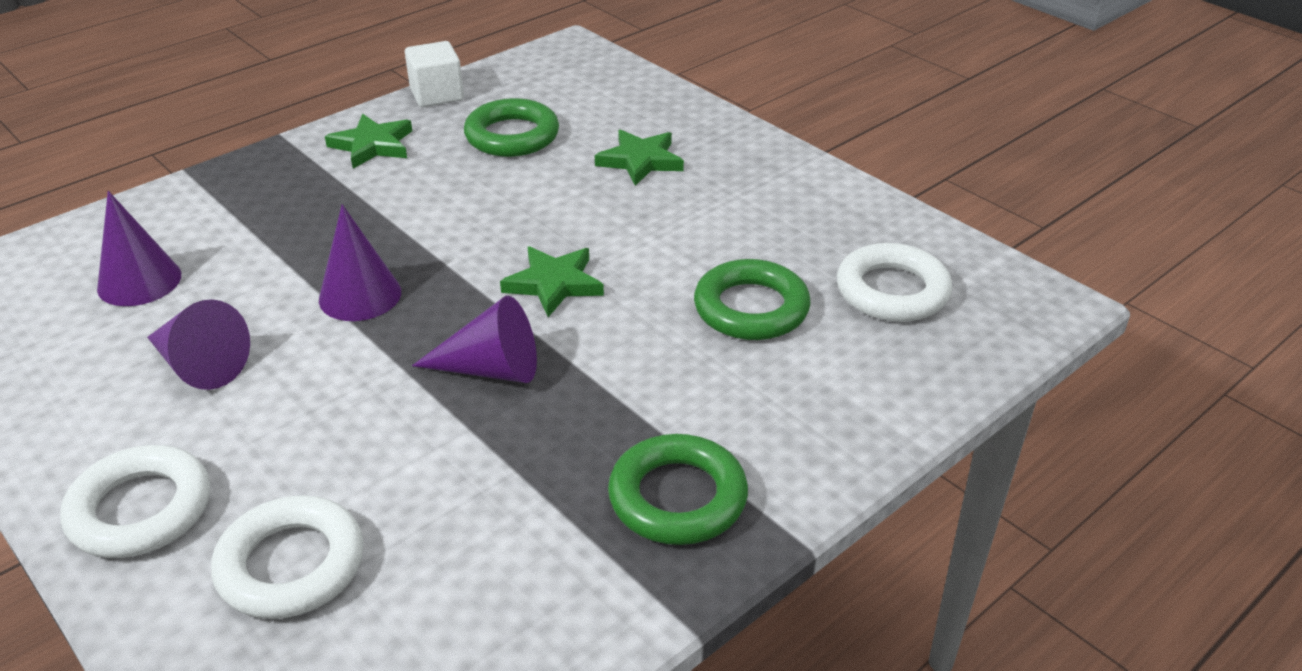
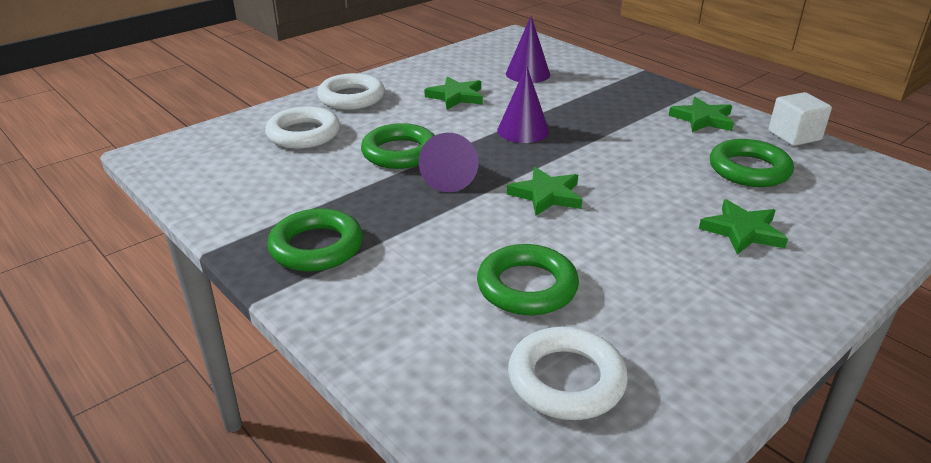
camera: 90 degrees right, 5 degrees down
(200, 365) = (456, 96): purple cone -> green star
(402, 426) = (400, 153): none -> green ring

